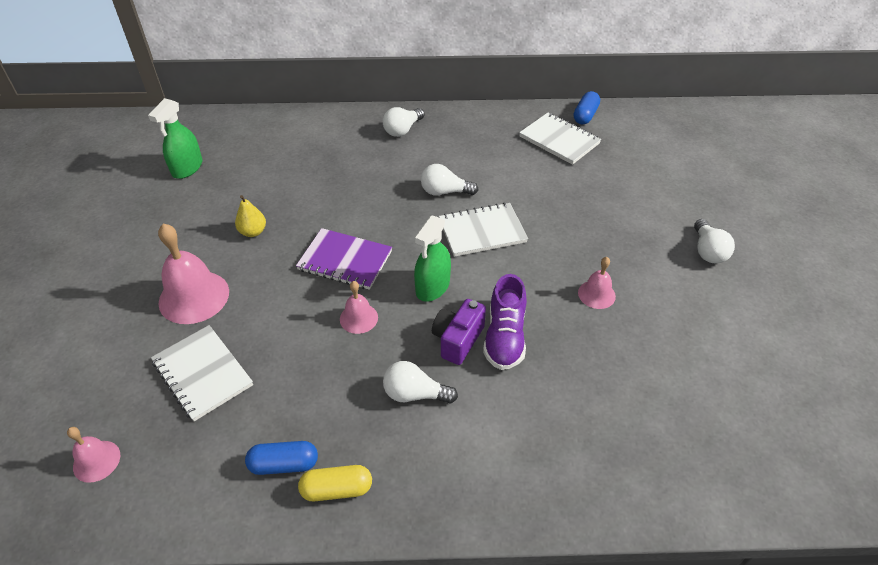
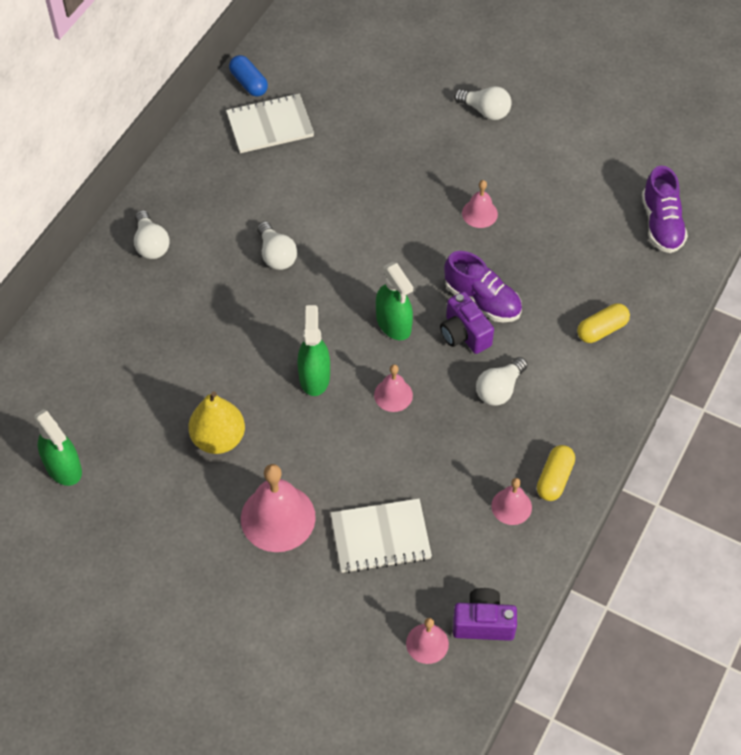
camera: 60 degrees left, 10 degrees up
(134, 500) = (483, 623): none -> purple camera
(253, 232) = (218, 438): yellow pear -> yellow pear, size x1.63
(284, 464) = (511, 506): blue capsule -> pink bell
(345, 261) = (314, 377): purple notebook -> green spray bottle
(445, 192) = (276, 255): white light bulb -> white light bulb turned 60 degrees counterclockwise
(482, 231) = (351, 253): white notebook -> none
(547, 451) = (601, 330): none -> yellow capsule
(725, 448) = (661, 224): none -> purple shoe

